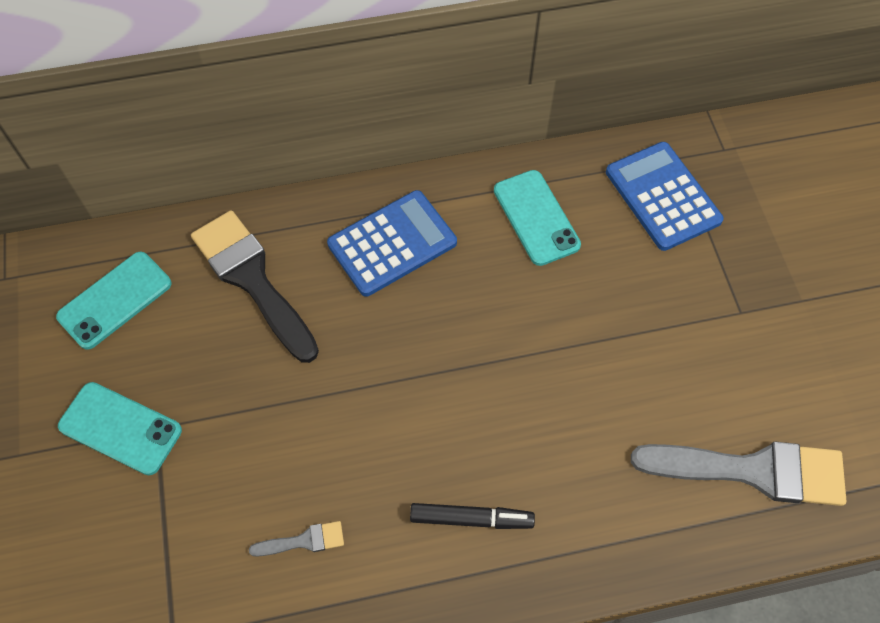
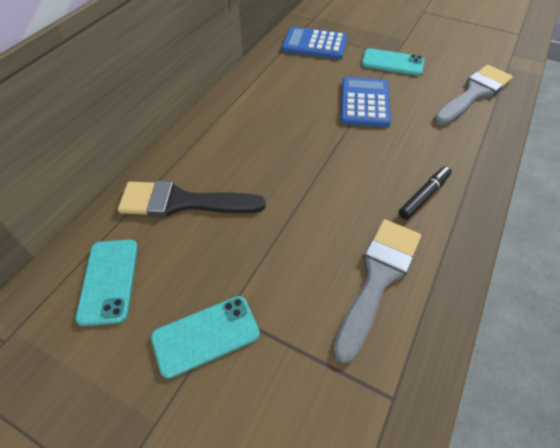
camera: 50 degrees left, 10 degrees down
(304, 541) = (378, 278): grey brush -> grey brush, size x2.30
(392, 243) = (232, 134): blue calculator -> blue calculator (364, 103)
(536, 217) = (279, 82): turquoise phone -> turquoise phone (392, 63)

